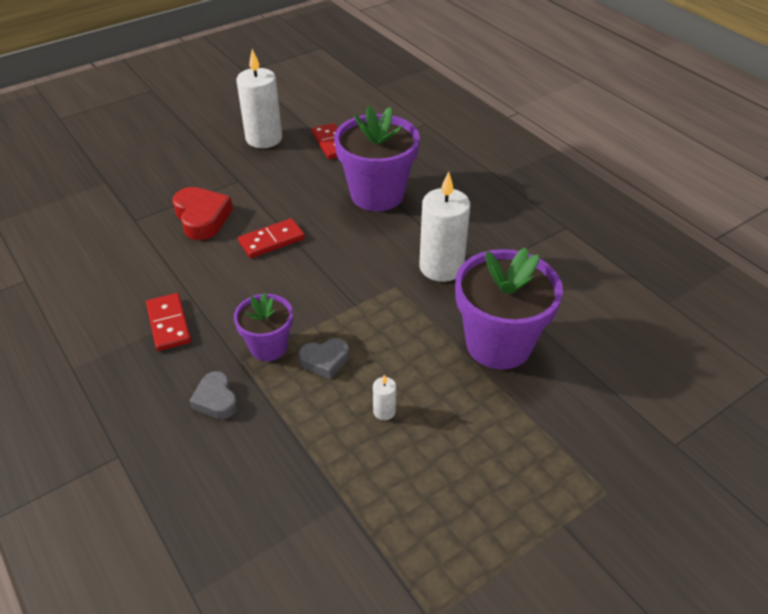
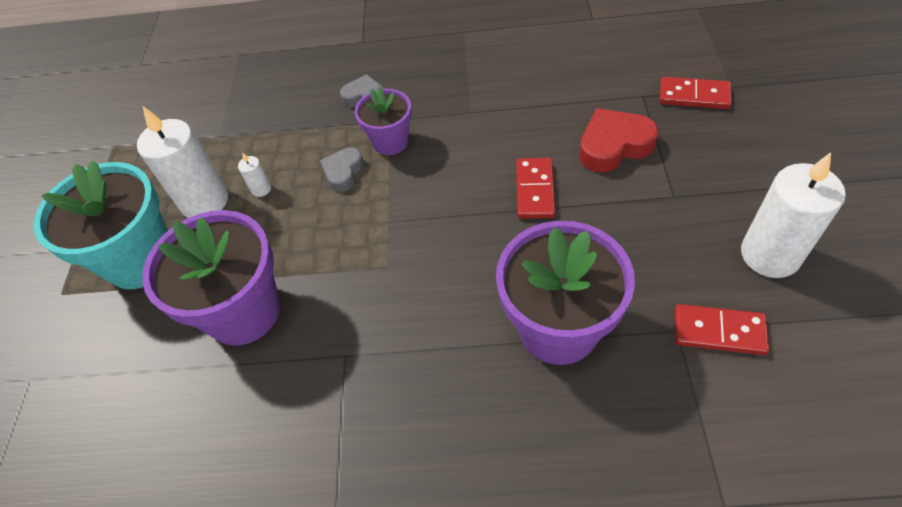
camera: 130 degrees right, 10 degrees up
(169, 324) = (469, 89): red domino -> red domino (694, 95)
(202, 218) = (613, 146): red heart -> red heart turned 150 degrees clockwise
(441, 267) = (380, 324): white candle -> white candle (205, 201)
(523, 452) = (141, 259): none -> turquoise flower pot

